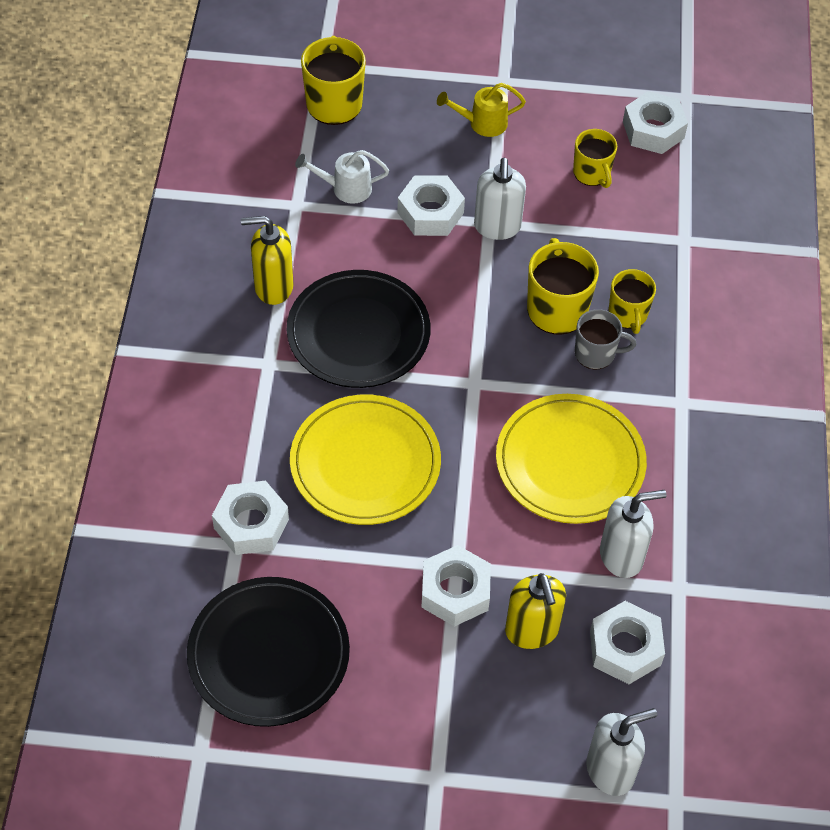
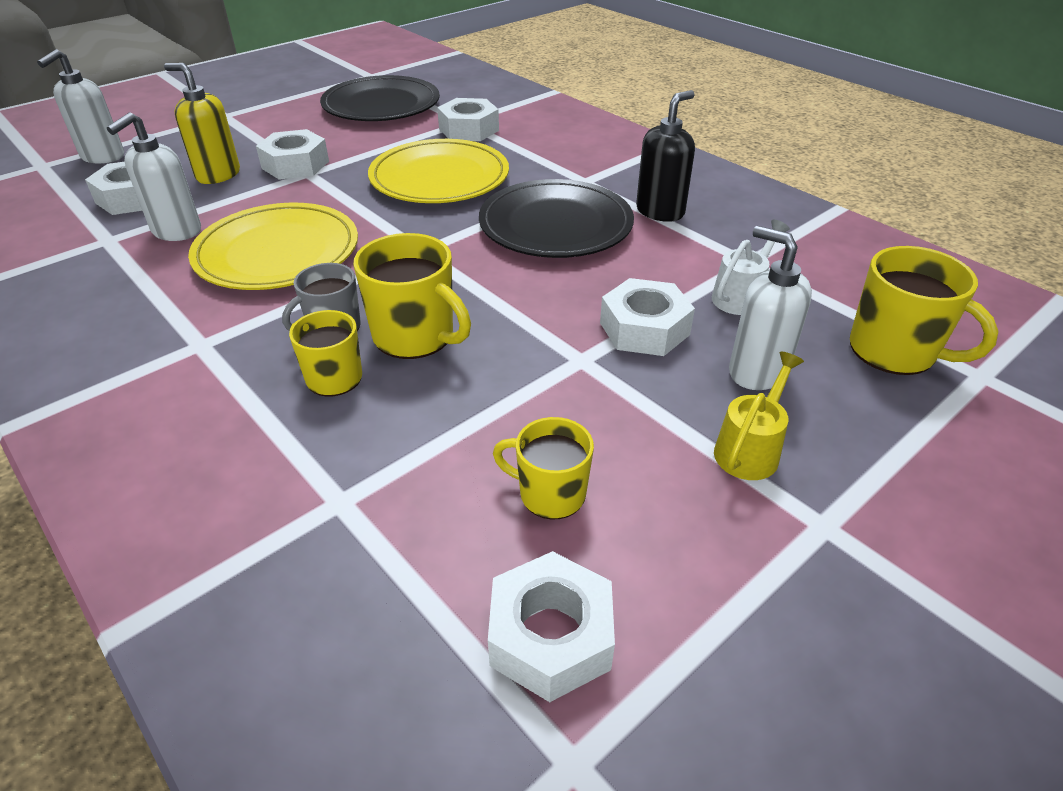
camera: 135 degrees right, 15 degrees down
(273, 287) = (660, 211): yellow soap dispenser -> black soap dispenser
(497, 227) = (568, 361): white soap dispenser -> white soap dispenser (757, 371)

